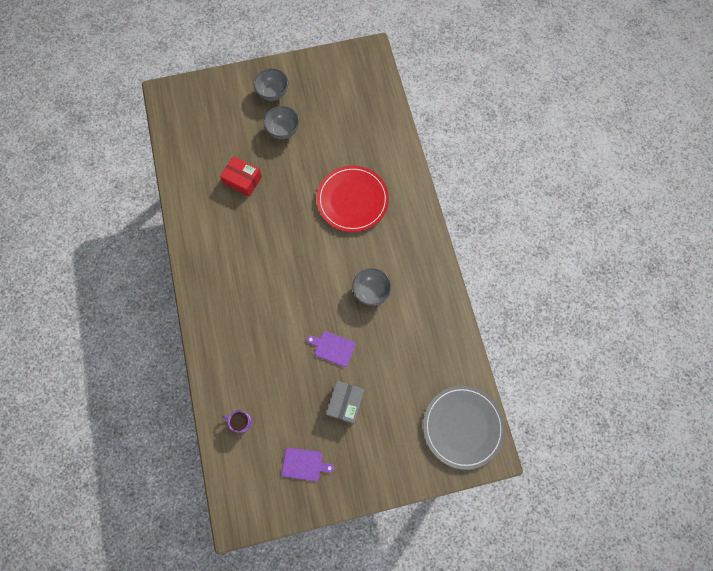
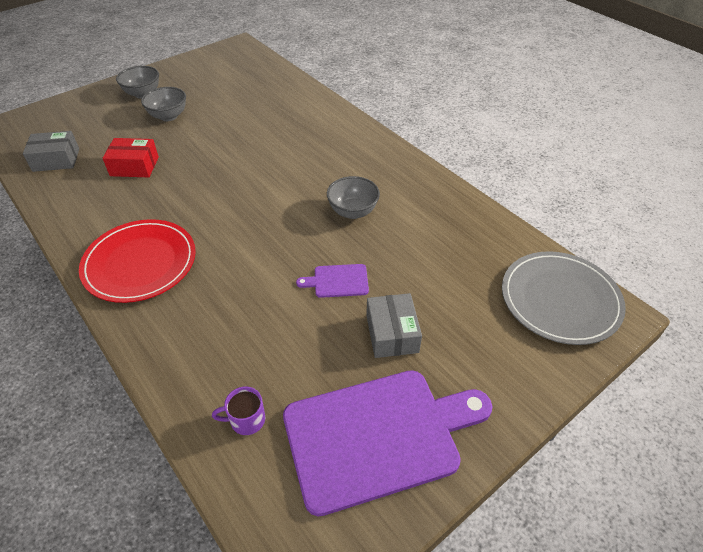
camera: 25 degrees left, 25 degrees down
(193, 150) = (56, 160): none -> grey box
(304, 464) = (378, 436): purple cutting board -> purple cutting board, size x2.36
(352, 200) = (281, 145): red plate -> red plate (140, 263)

